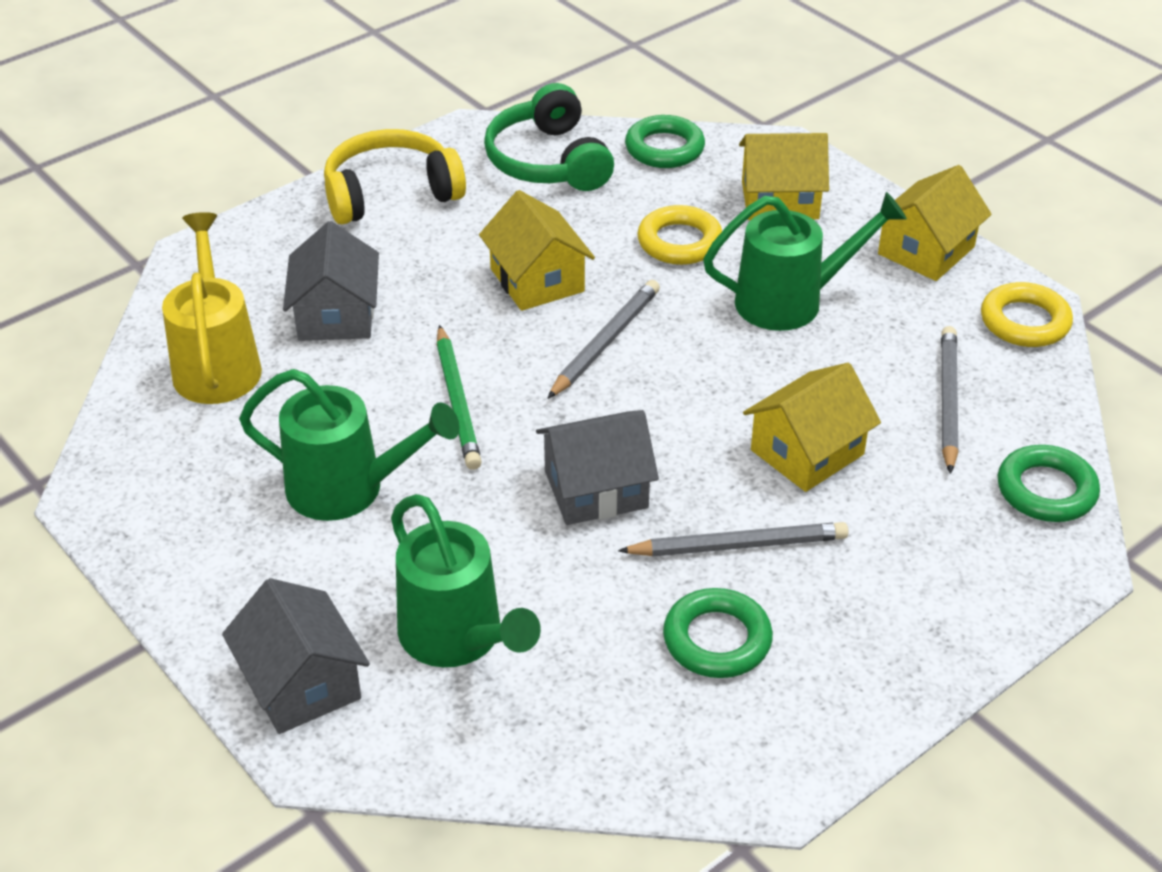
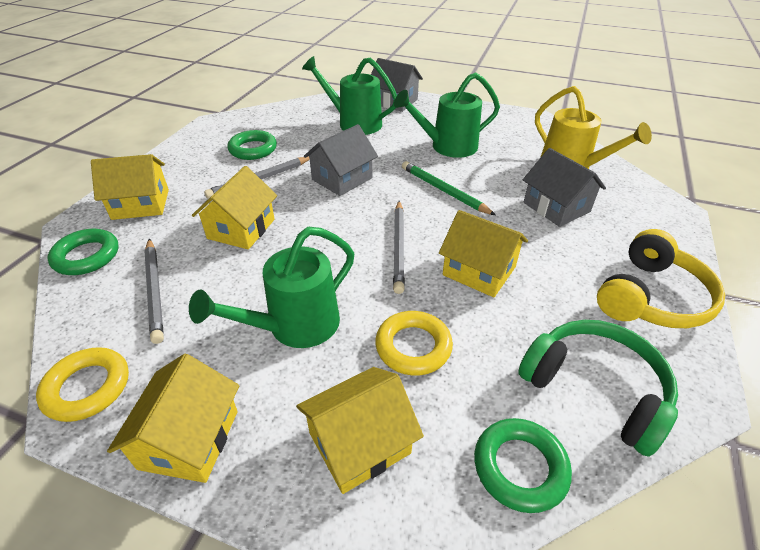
camera: 150 degrees right, 0 degrees up
(962, 568) = (141, 204): none -> yellow house

